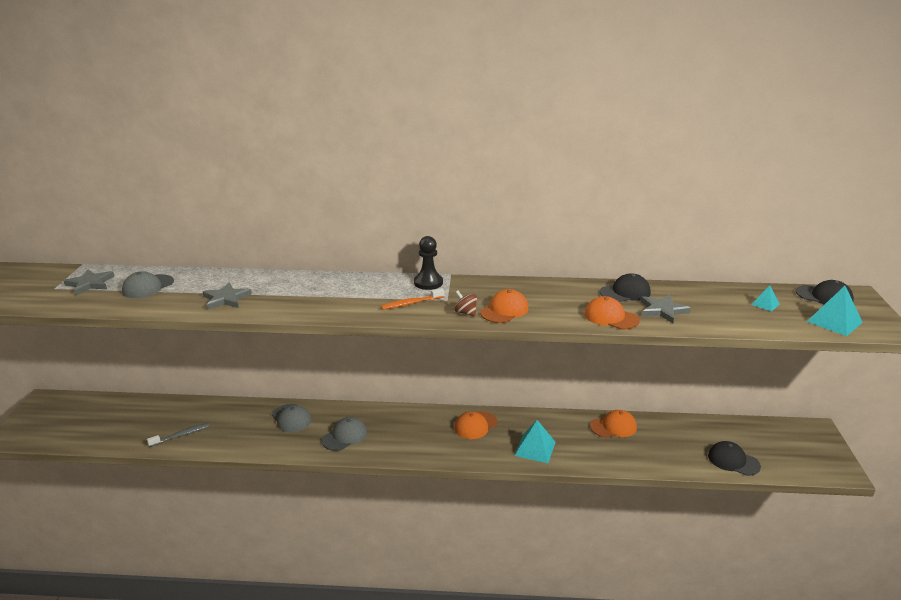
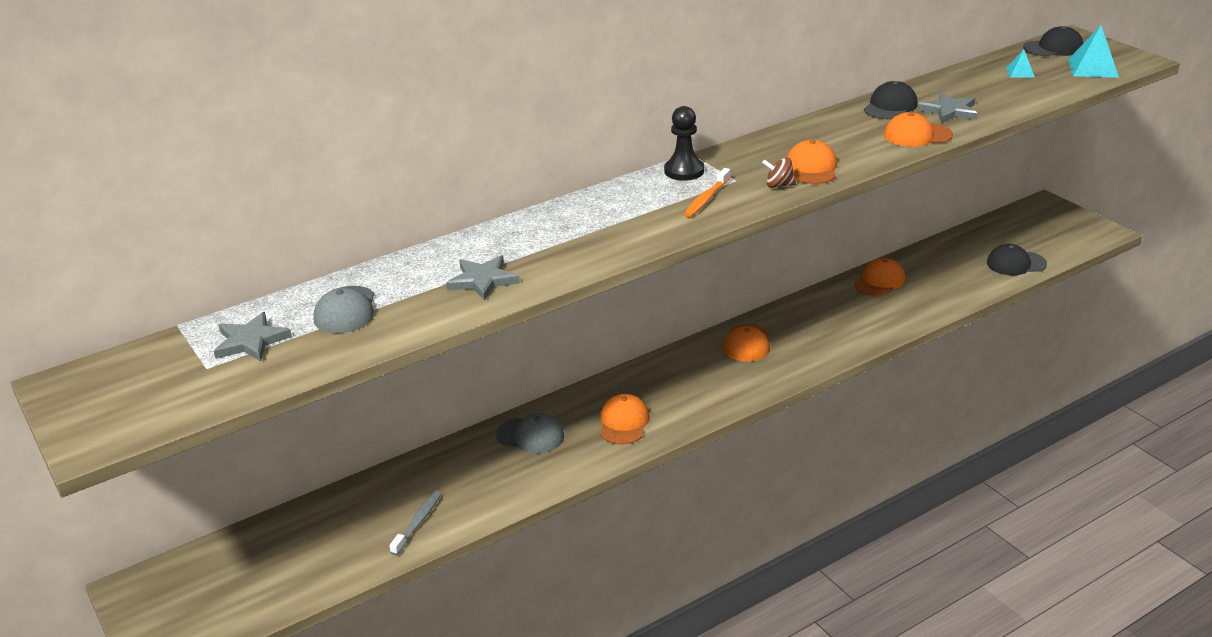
camera: 35 degrees left, 5 degrees up
(344, 436) = (623, 423): grey cap -> orange cap
(535, 448) = (835, 337): turquoise pyramid -> none

